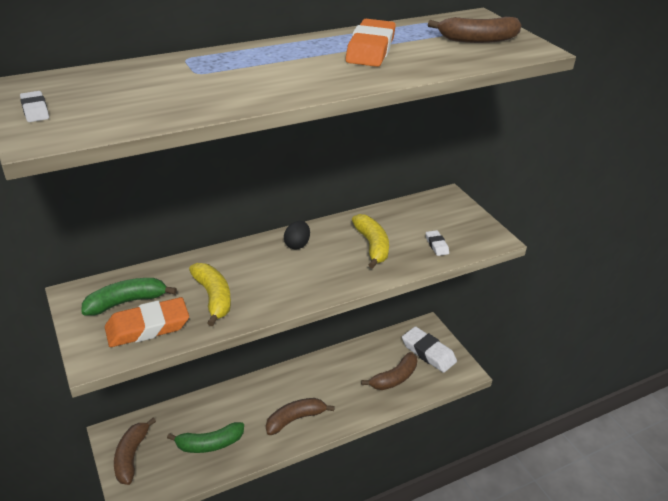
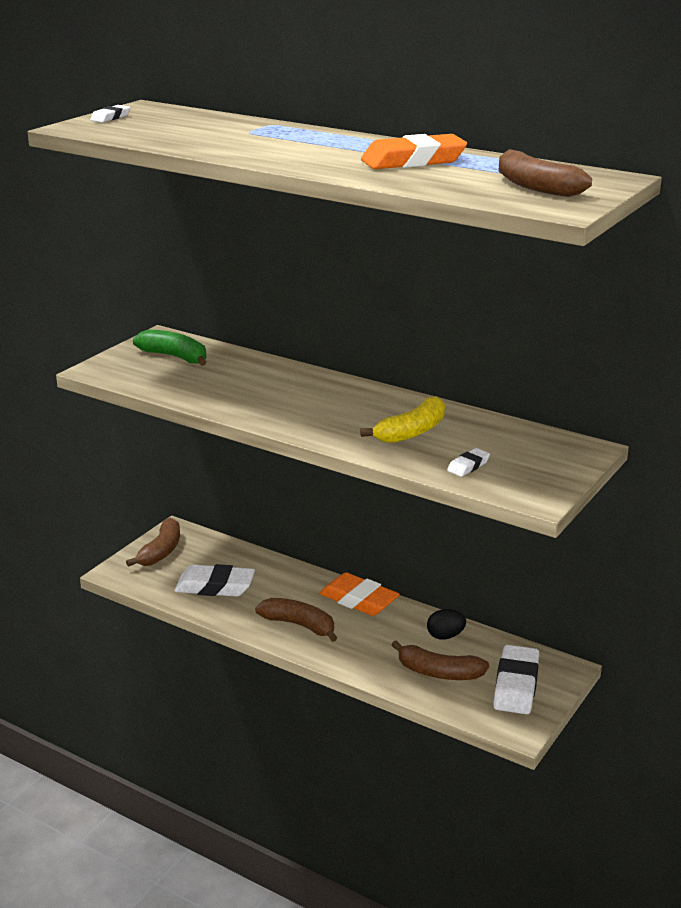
camera: 60 degrees right, 10 degrees down
(131, 456) = (161, 551): brown banana -> brown banana turned 135 degrees clockwise
(148, 327) = (153, 375): orange eraser -> orange eraser (359, 600)
(209, 444) = (215, 586): green banana -> white eraser
(213, 298) = (224, 386): yellow banana -> none
(297, 244) = (357, 396): black egg -> black egg (445, 636)

